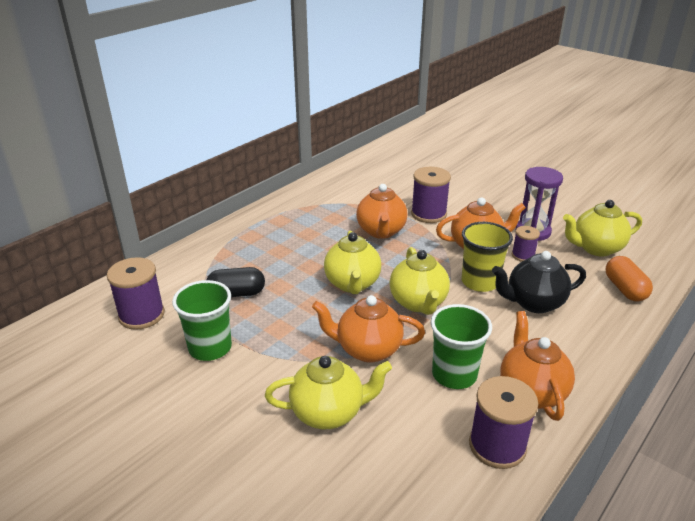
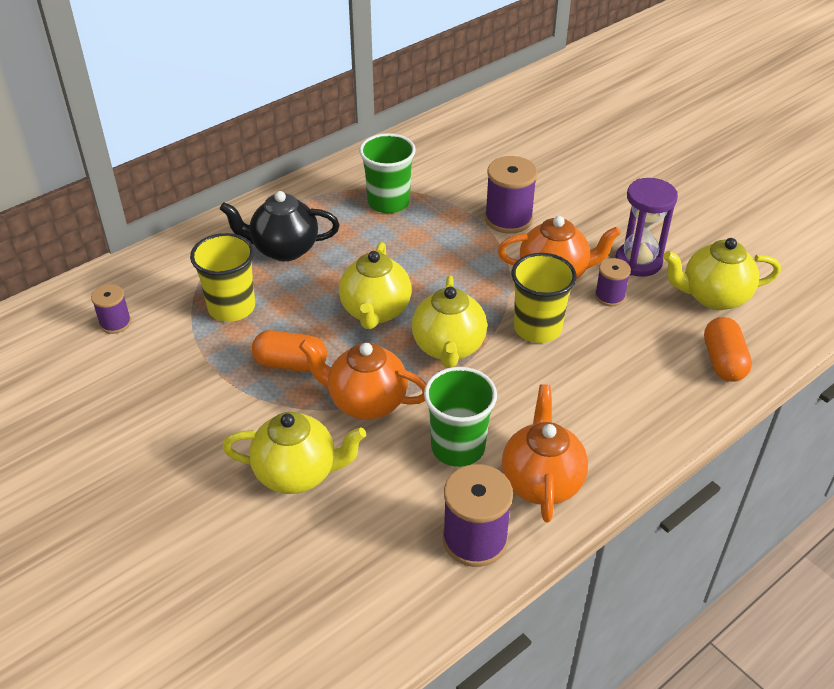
camera: 10 degrees right, 10 degrees up
(141, 315) = (115, 323): purple spool -> purple spool, size x0.58
(210, 348) = (184, 375): green cup -> green cup (388, 202)
(236, 293) = (231, 307): black capsule -> yellow cup
(297, 328) = (290, 364): none -> orange capsule
(381, 231) = (436, 239): orange teapot -> none
(533, 303) = (594, 366): black teapot -> black teapot (284, 249)

